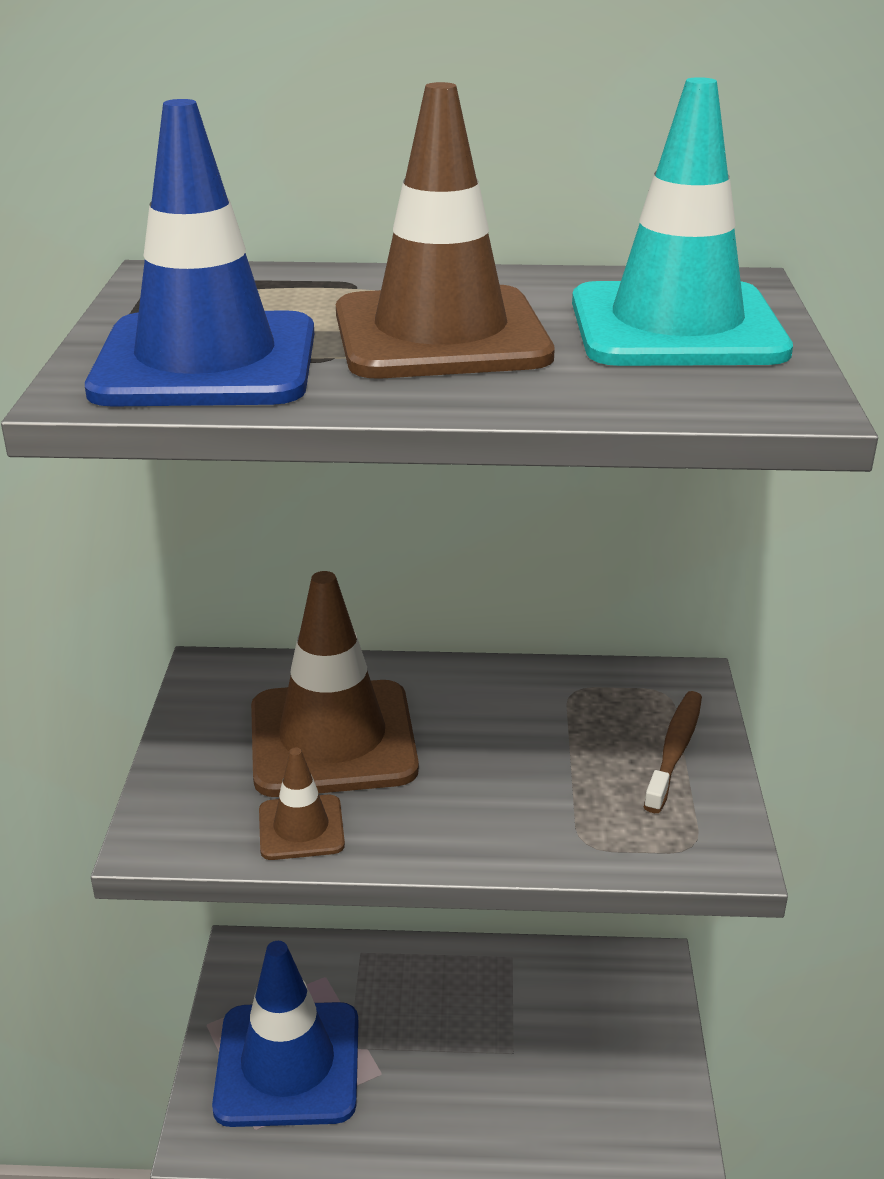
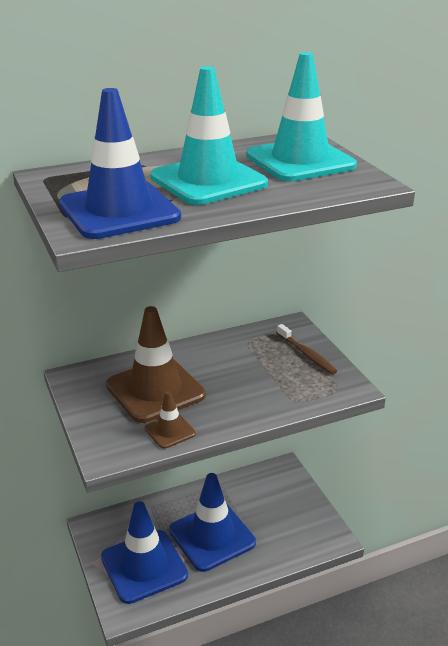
camera: 25 degrees left, 0 degrees up
(439, 1054) = (212, 536): none -> blue traffic cone
(440, 335) = (208, 181): brown traffic cone -> turquoise traffic cone
(674, 751) = (306, 354): brown toothbrush -> brown toothbrush turned 150 degrees clockwise

